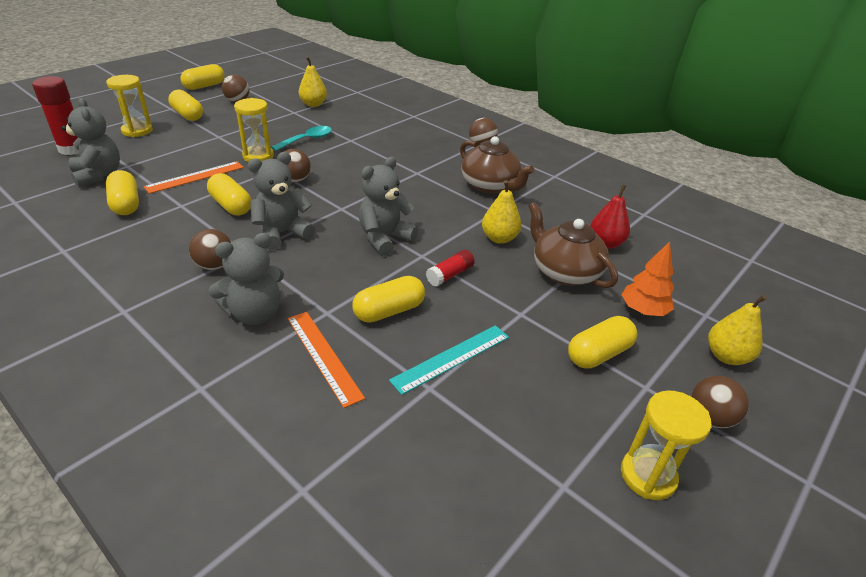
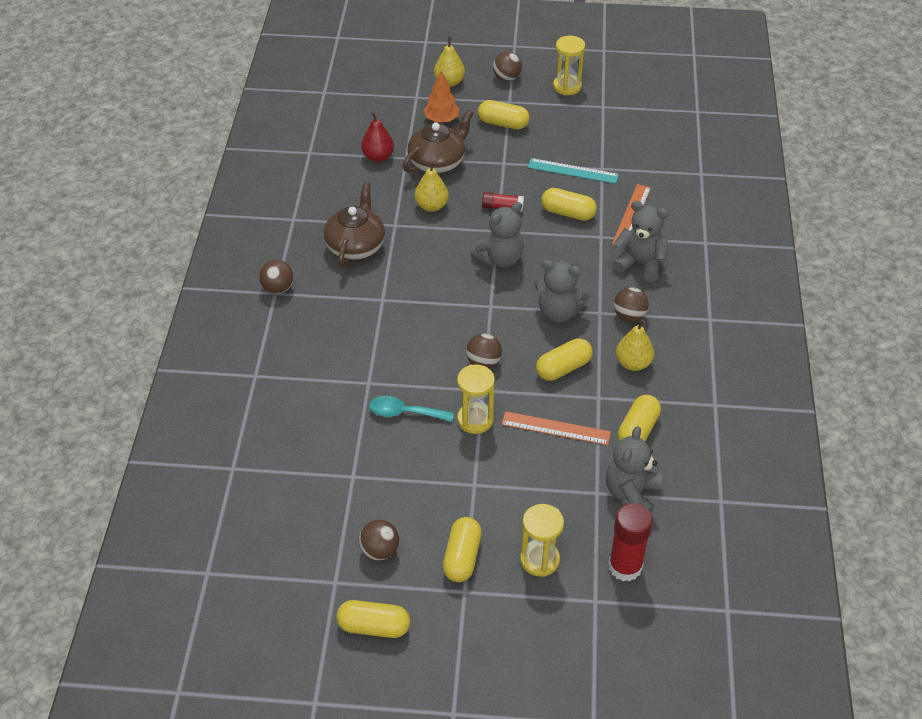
camera: 125 degrees left, 10 degrees up
(231, 206) = (563, 368): yellow capsule -> yellow capsule turned 45 degrees clockwise
(313, 104) = (314, 476): yellow pear -> yellow pear (633, 363)
(385, 238) = (500, 259): grey teddy bear -> grey teddy bear turned 45 degrees counterclockwise
(564, 272) = (437, 162): brown teapot -> brown teapot turned 150 degrees counterclockwise

